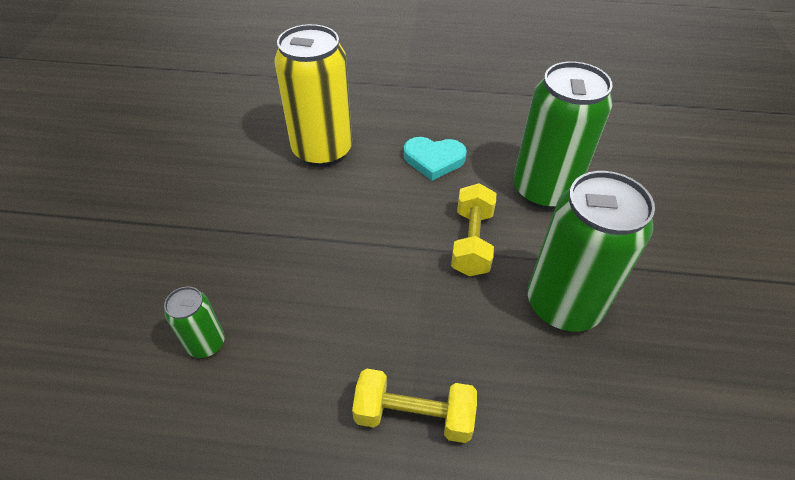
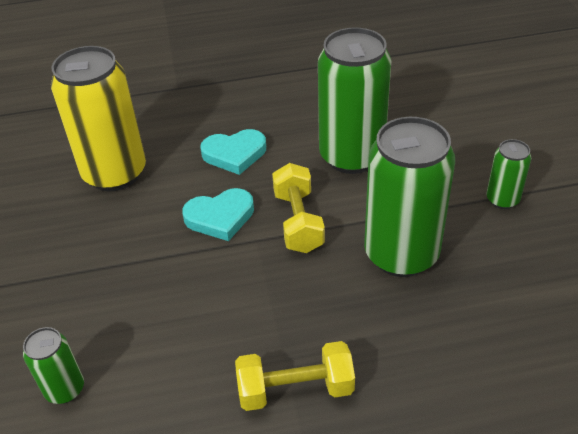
camera: 15 degrees left, 5 degrees down
(400, 217) = (220, 217): none -> turquoise heart
(686, 276) = (502, 199): none -> green can

